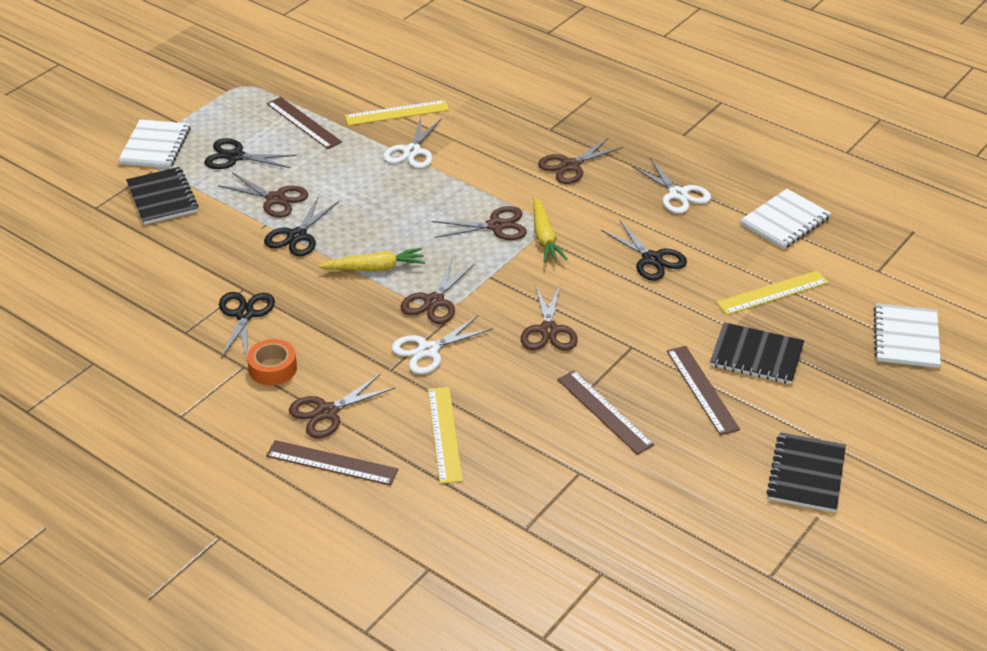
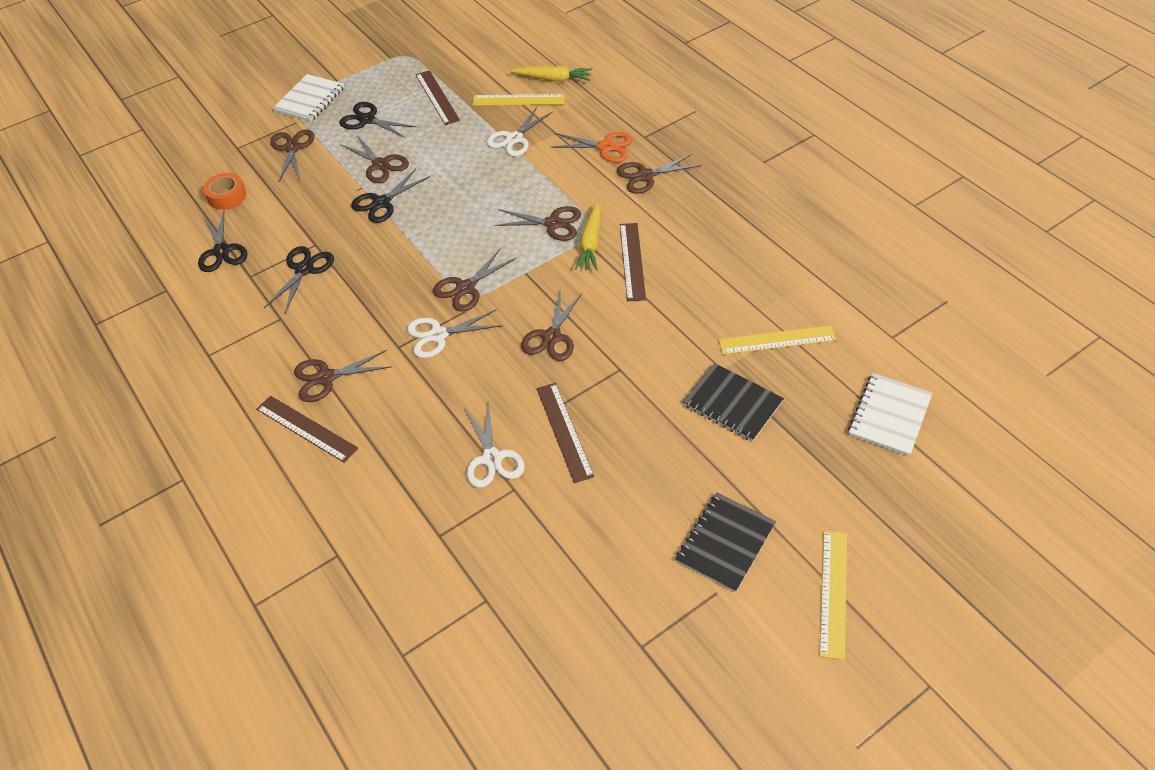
camera: 20 degrees right, 10 degrees up
(162, 198) = (292, 148): black notebook -> brown scissors
(273, 368) = (302, 325): orange tape -> orange tape (227, 196)
(375, 268) = (431, 245): yellow carrot -> yellow carrot (553, 79)
(444, 434) = (413, 422): yellow ruler -> yellow ruler (833, 593)
(514, 145) = (605, 147): none -> orange scissors
(652, 259) = (678, 283): black scissors -> black scissors (221, 251)
(678, 194) = (732, 221): white scissors -> white scissors (492, 458)
(702, 389) = (665, 428): brown ruler -> brown ruler (632, 261)
(784, 221) = (821, 267): white notebook -> none

